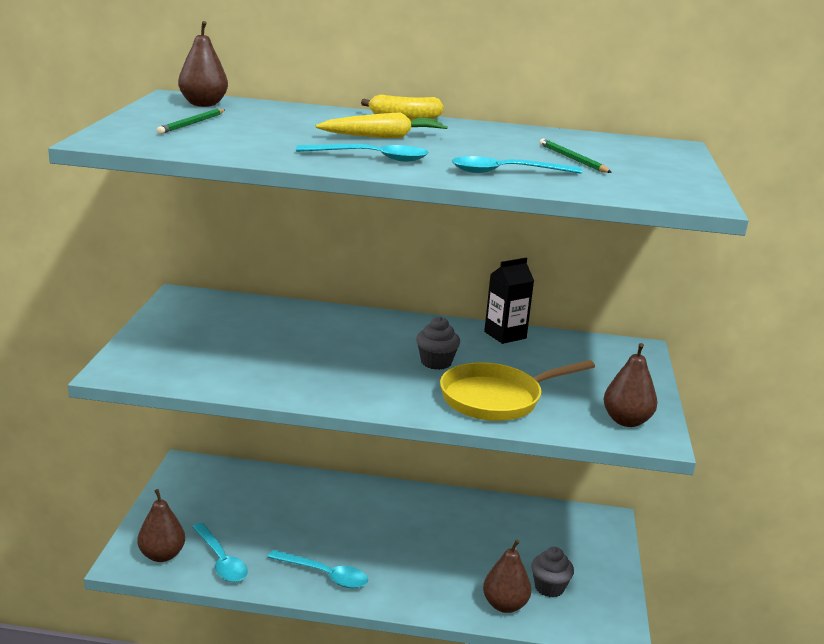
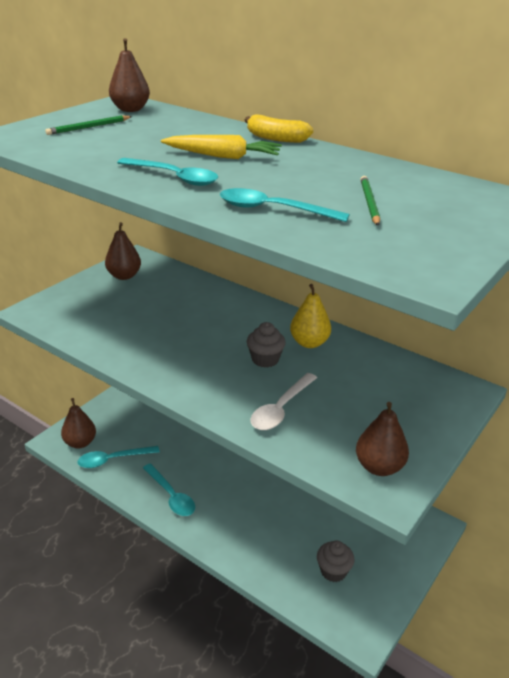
camera: 30 degrees right, 10 degrees up
(221, 561) = (112, 460): turquoise spoon -> turquoise spoon turned 75 degrees clockwise
(462, 340) = (309, 343): none -> yellow pear
(496, 399) = (281, 409): yellow pan -> white spoon
(505, 335) = (352, 346): black carton -> none
(505, 605) = (284, 573): brown pear -> brown pear (124, 276)

